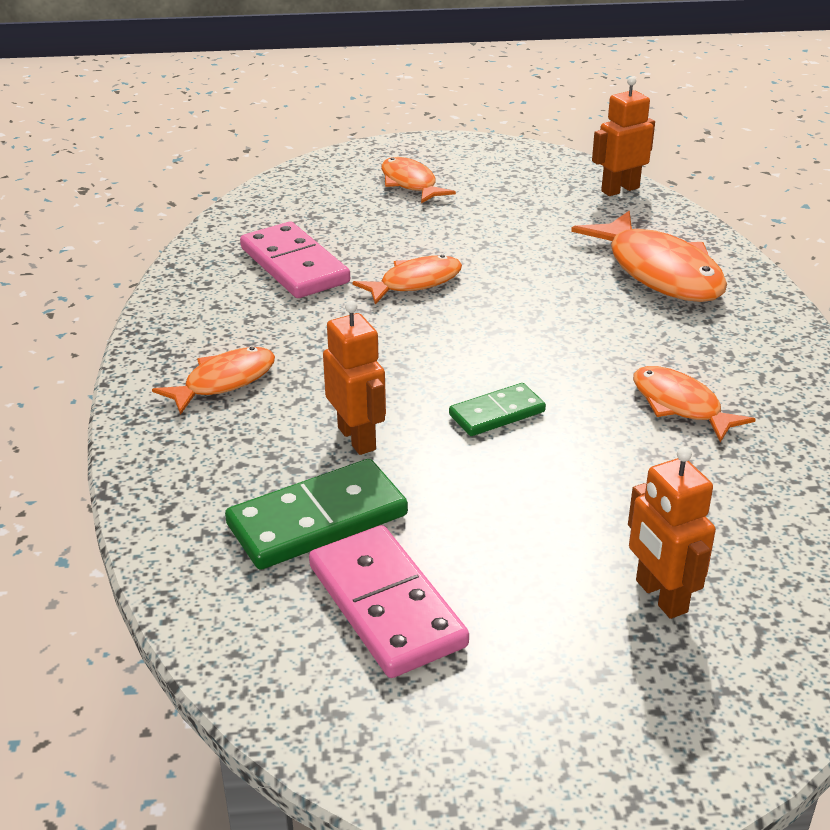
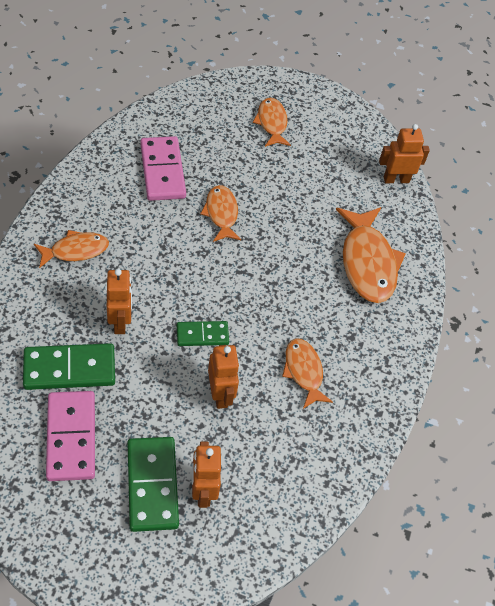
camera: 15 degrees right, 20 degrees up
(415, 283) = (221, 213): orange fish -> orange fish turned 90 degrees counterclockwise
(572, 619) = (152, 485): none -> green domino
(583, 471) = (220, 395): none -> orange robot

